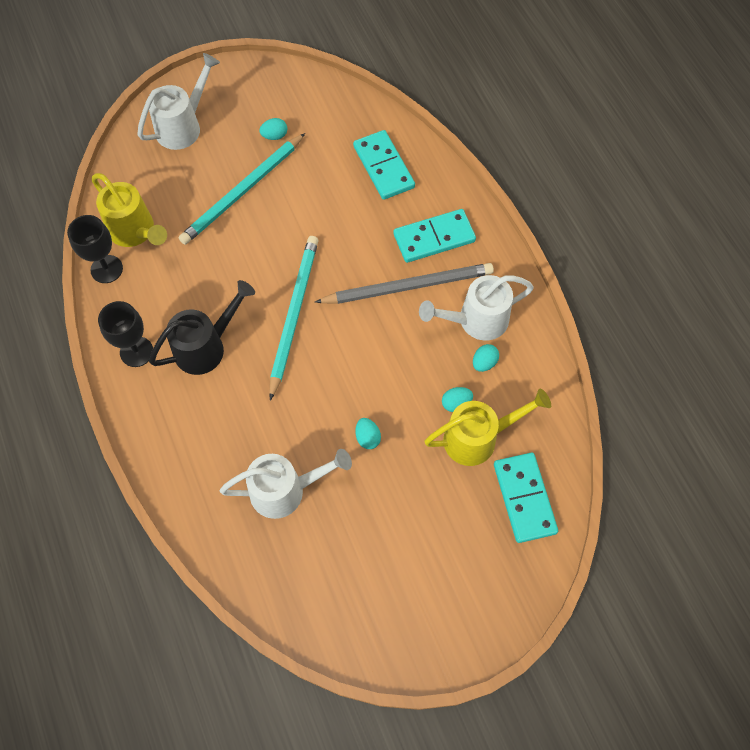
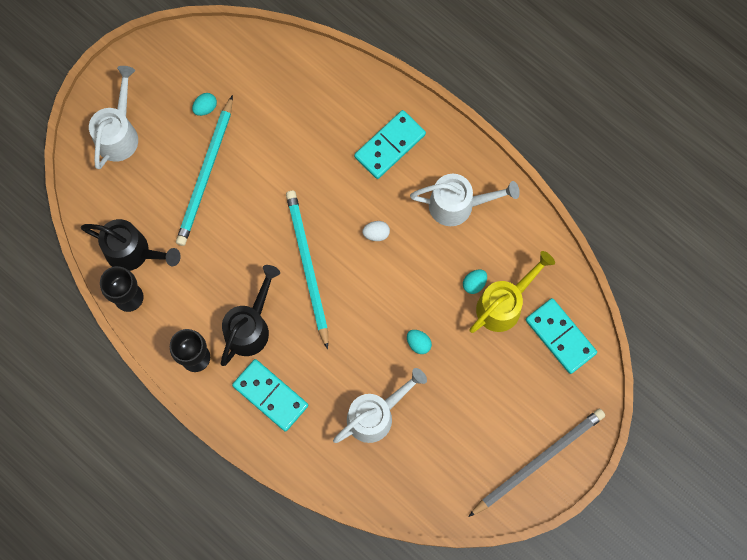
camera: 25 degrees left, 10 degrees up
(135, 232) = (133, 252): yellow watering can -> black watering can
(379, 312) = (376, 233): none -> white egg
(383, 167) = (315, 97): turquoise domino -> turquoise domino (270, 396)
(408, 286) = (389, 199): grey pencil -> grey pencil (538, 461)
(476, 320) = (458, 205): white watering can -> white watering can turned 135 degrees counterclockwise
(484, 363) = (480, 239): turquoise egg -> none

